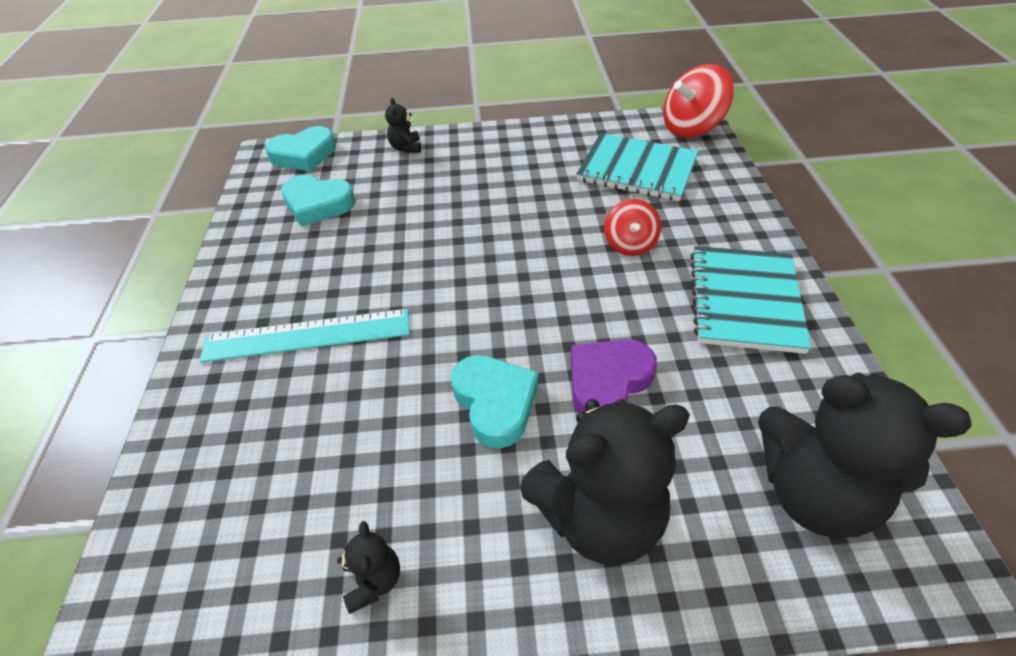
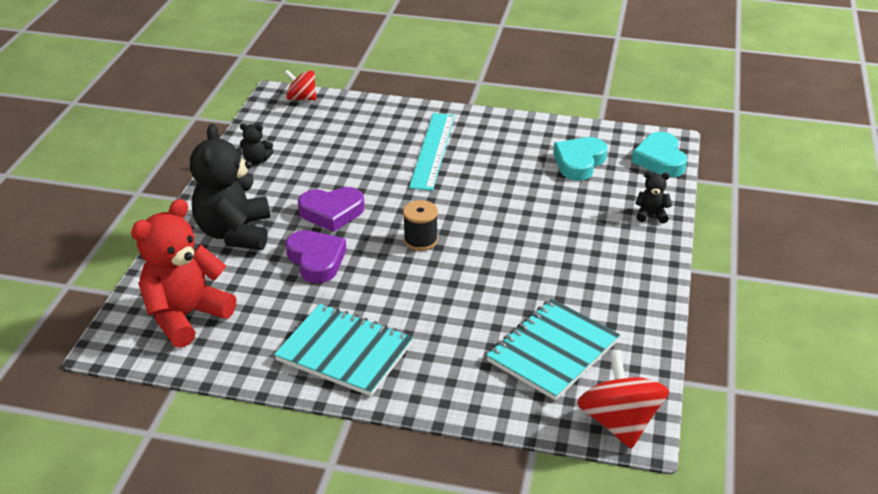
camera: 105 degrees right, 10 degrees down
(495, 403) = (332, 212): turquoise heart -> purple heart
(518, 293) = (420, 240): none -> black spool
(630, 244) = (444, 312): red spinning top -> red spinning top (301, 98)
(813, 493) = (186, 316): black teddy bear -> red teddy bear

